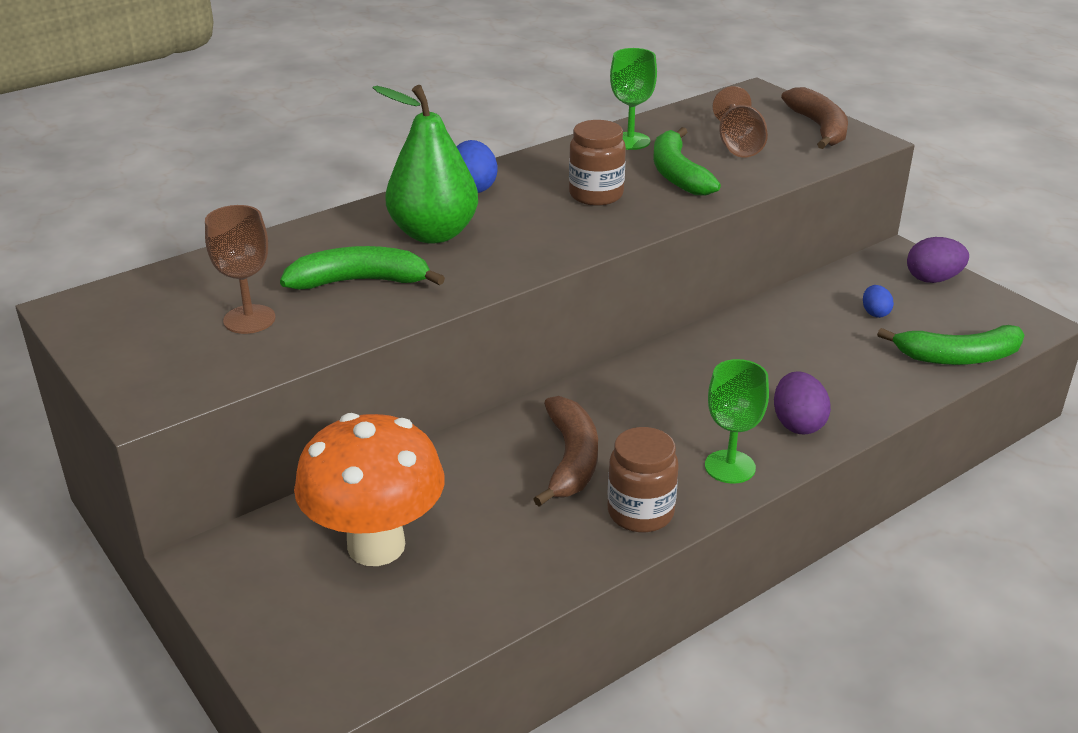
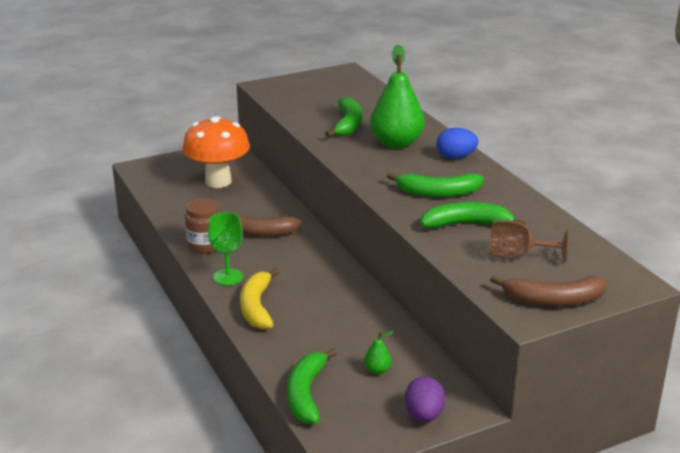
camera: 100 degrees right, 5 degrees down
(249, 319) = (321, 102): brown goblet -> none
(596, 195) = (438, 193): brown jar -> green banana
(630, 141) = (527, 214): green goblet -> none
(797, 424) = (256, 307): purple egg -> yellow banana
(875, 313) = (377, 370): blue egg -> green pear

